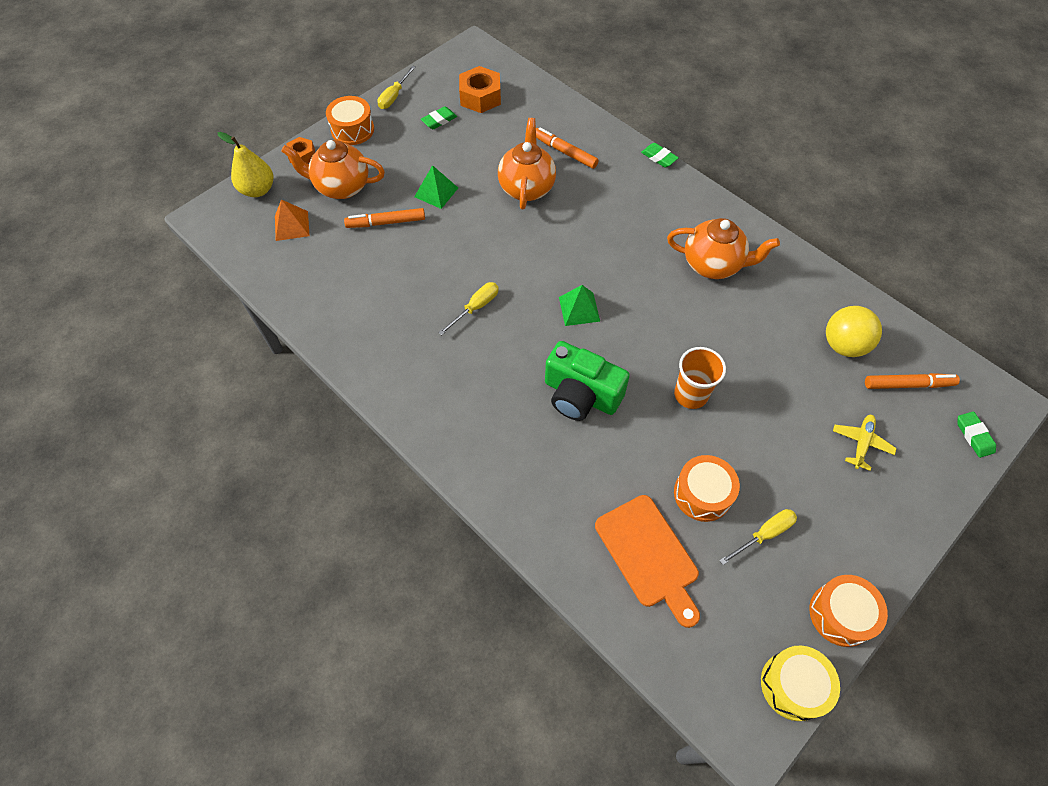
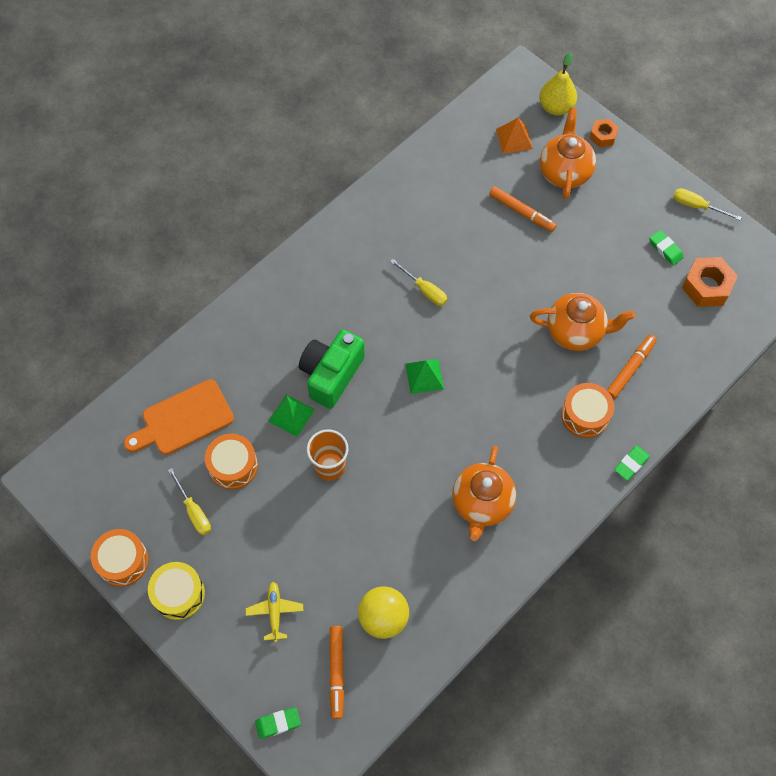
camera: 90 degrees right, 5 degrees up
(352, 129) = (643, 174): orange drum -> orange drum (585, 415)
(386, 222) = (522, 212): orange marker -> orange marker turned 135 degrees clockwise
(436, 192) = (563, 251): green pyramid -> green pyramid (291, 415)
(793, 685) = (73, 515): yellow drum -> yellow drum (179, 594)
(861, 443) = (275, 612): yellow plane -> yellow plane turned 120 degrees counterclockwise

